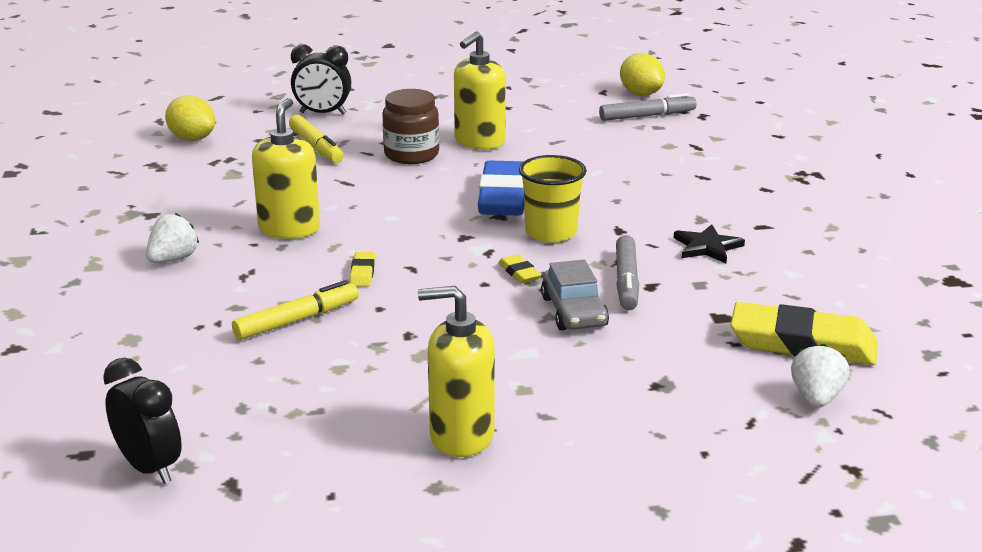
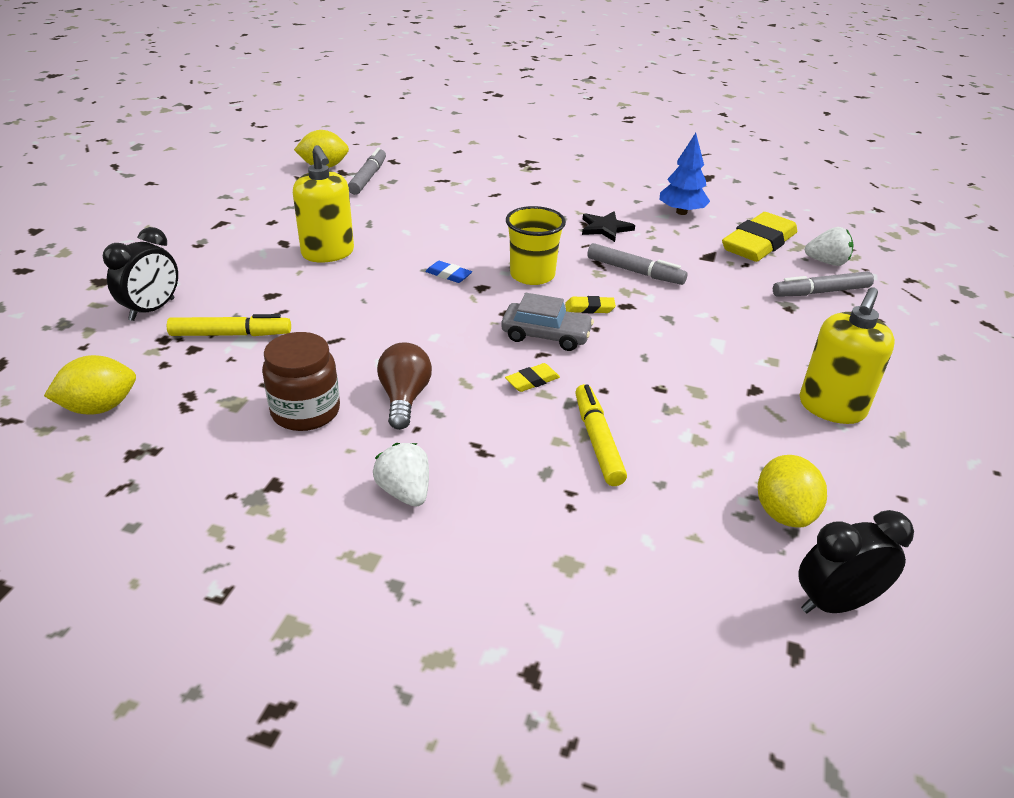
camera: 65 degrees left, 10 degrees up
(258, 427) = (784, 513): none -> yellow lemon
(289, 229) = (404, 398): yellow soap dispenser -> brown light bulb
(362, 273) = (532, 381): yellow eraser -> yellow eraser turned 60 degrees counterclockwise
(411, 154) = (314, 291): brown jar -> brown jar (305, 411)
(503, 197) = (448, 275): blue eraser -> blue eraser, size x0.43
(574, 311) = (667, 305): grey car -> grey car (546, 335)
(725, 402) = (821, 292): none -> grey marker
(816, 398) = (826, 262): white strawberry -> white strawberry turned 150 degrees clockwise
(818, 282) = (681, 212): none -> blue tree

